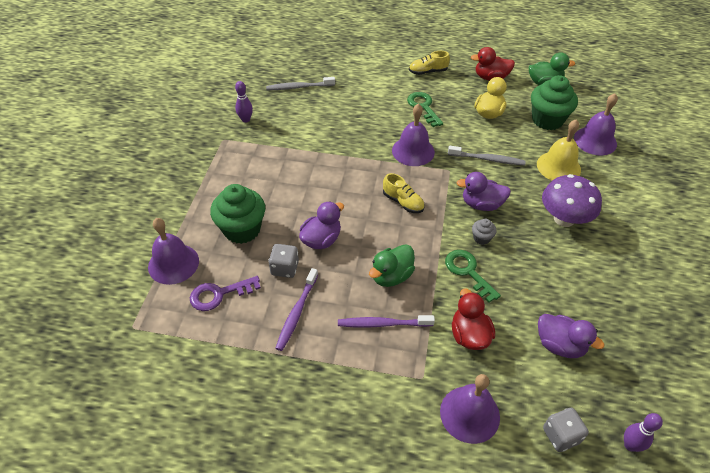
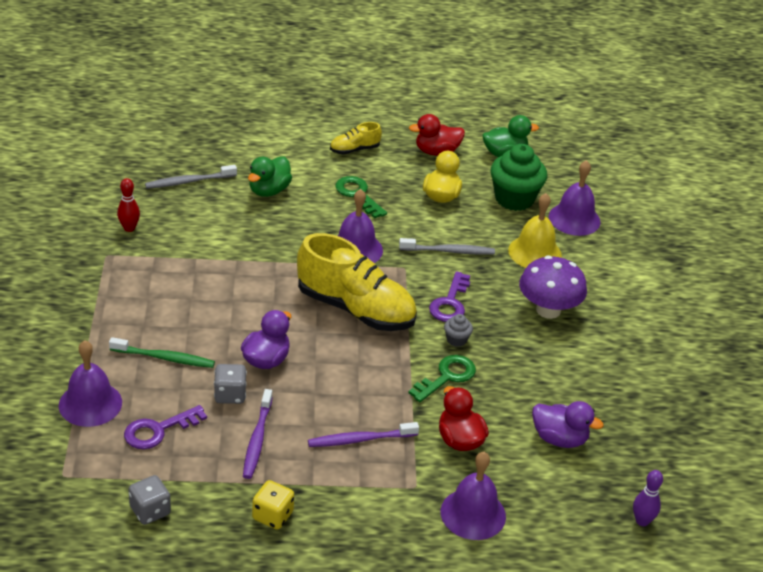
camera: 15 degrees left, 10 degrees down
(242, 229) = (164, 358): green cupcake -> green toothbrush
(245, 119) = (129, 228): purple bowling pin -> red bowling pin
(292, 391) = (272, 516): none -> yellow dice
(391, 276) = (359, 390): green duck -> green duck (269, 190)
(403, 202) = (355, 309): yellow shoe -> yellow shoe, size x2.17
(468, 272) = (447, 377): green key -> green key turned 90 degrees clockwise
(481, 204) = (450, 303): purple duck -> purple key
(561, 435) = (571, 521): grey dice -> grey dice (150, 511)

